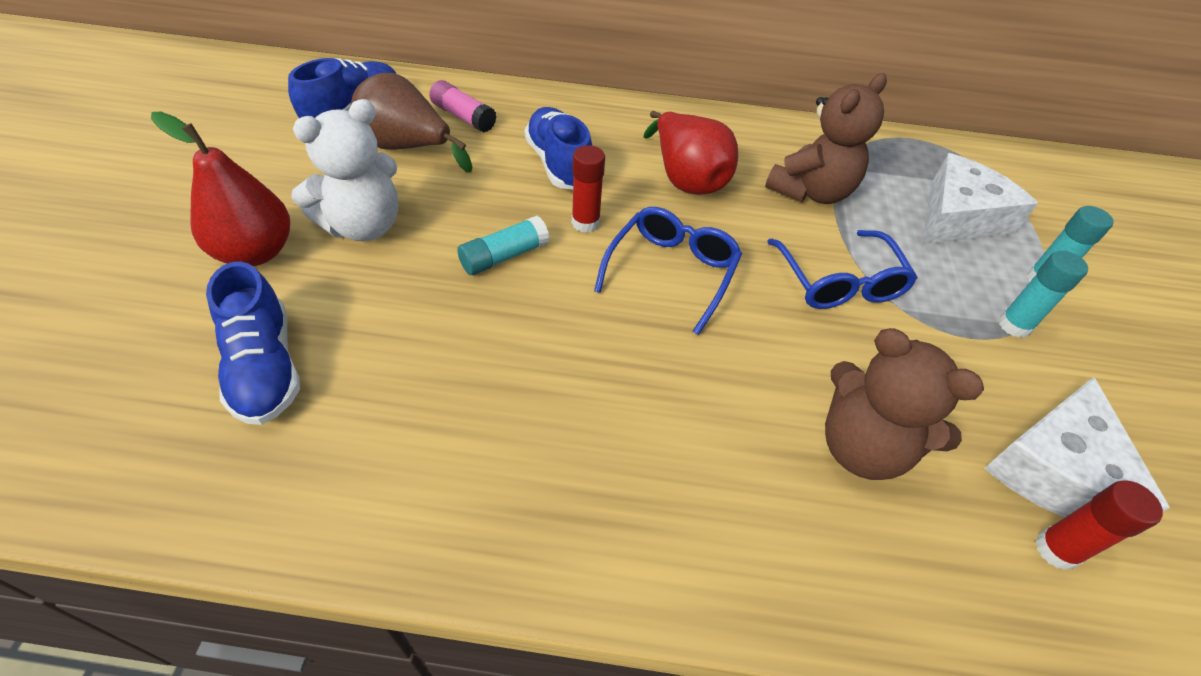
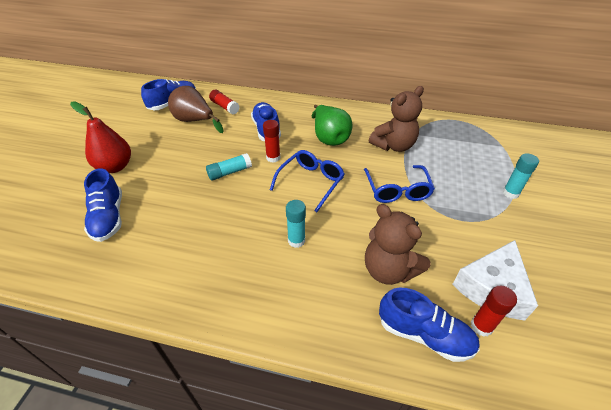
camera: 10 degrees right, 5 degrees down
(363, 226) = (166, 156): white teddy bear -> none
(463, 117) = (224, 107): pink glue stick -> red glue stick
(686, 178) = (329, 138): red pear -> green pear
(958, 218) = (471, 160): white cheese -> none
(958, 576) = (424, 334): none -> blue shoe
(1014, 325) = (488, 215): turquoise glue stick -> turquoise glue stick (296, 240)

